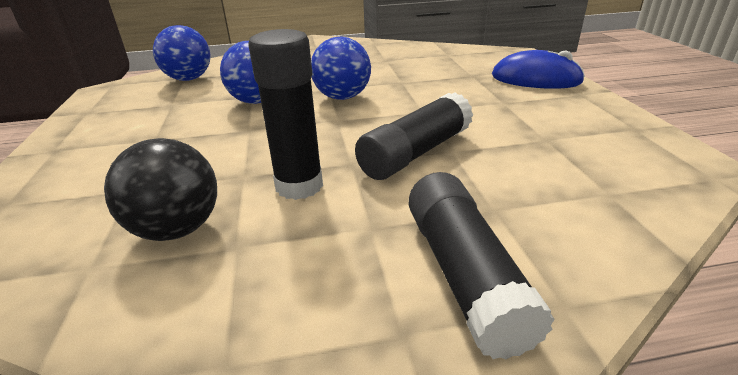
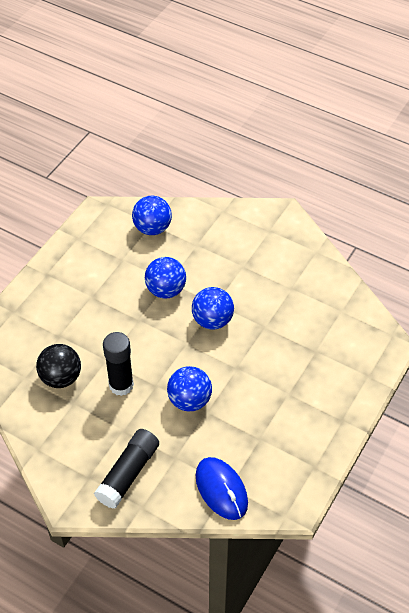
camera: 40 degrees right, 20 degrees up
(416, 153) = (189, 400): black glue stick -> blue ball
(536, 79) = (344, 386): blue mouse -> blue mouse (221, 489)

